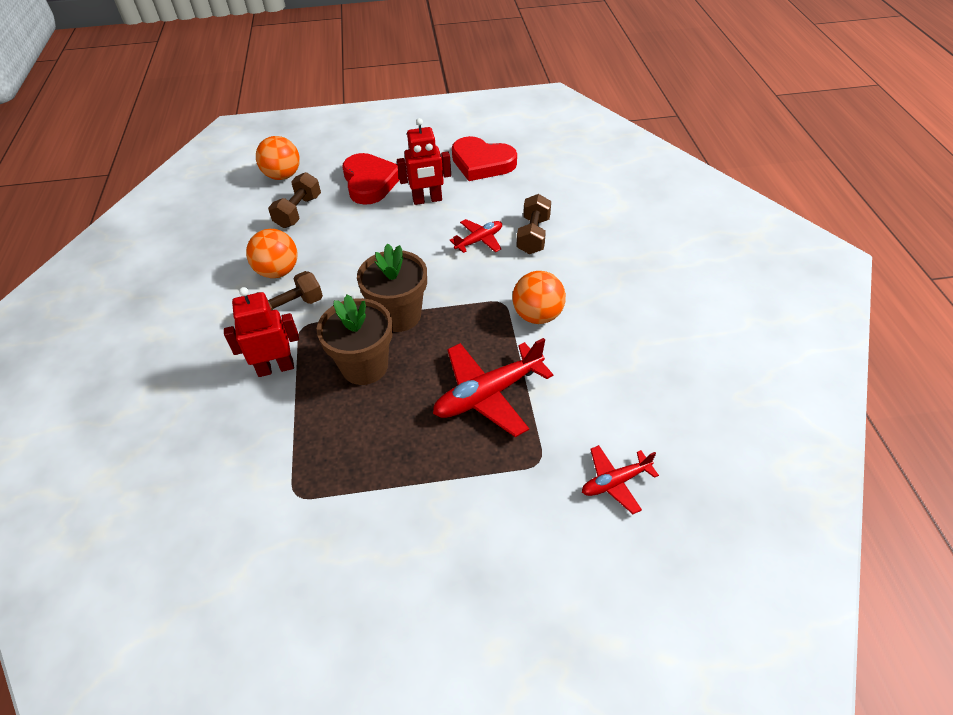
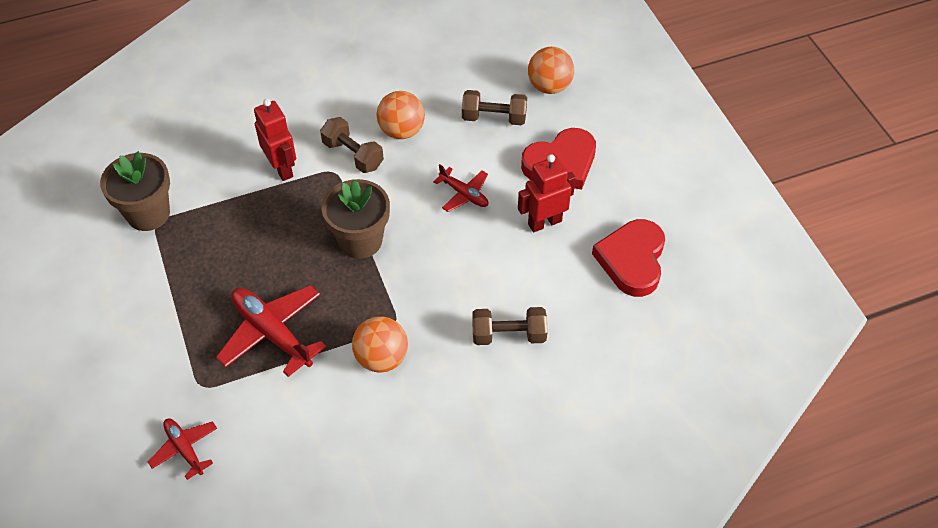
camera: 75 degrees right, 5 degrees up
(364, 366) = (292, 231): brown flower pot -> brown flower pot (148, 214)
(427, 200) = (544, 222): red robot -> red robot turned 90 degrees clockwise
(479, 240) = (487, 285): red plane -> red plane (464, 194)

